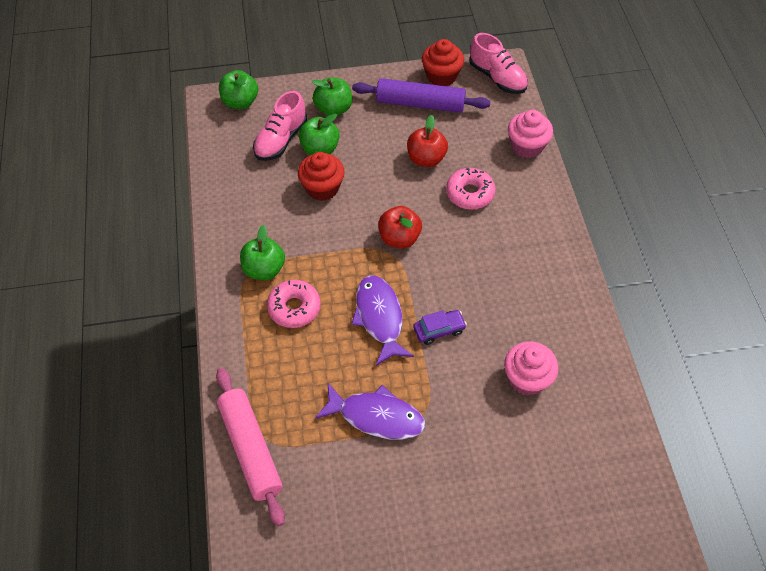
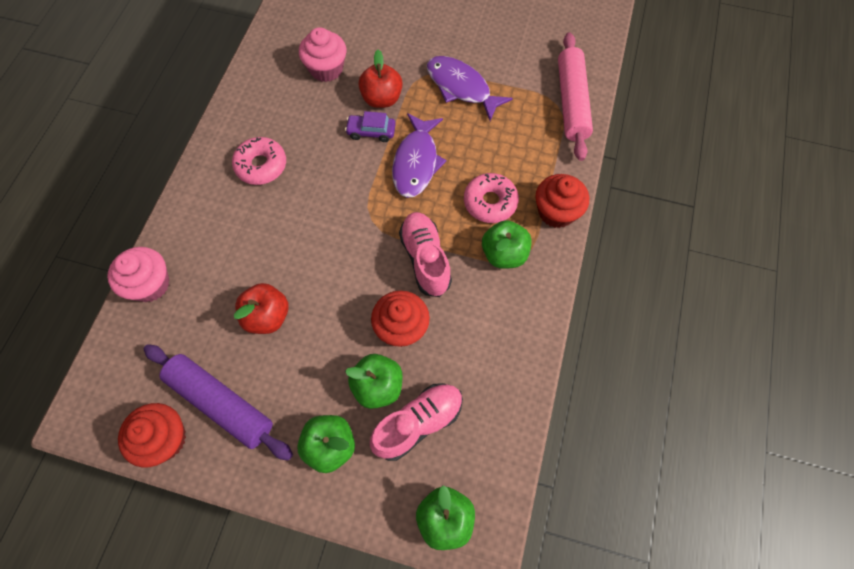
camera: 155 degrees left, 10 degrees up
(230, 323) = (556, 212): none -> red cupcake
(399, 238) = (354, 232): red apple -> red apple (382, 99)
(470, 193) = (252, 252): pink donut -> pink donut (261, 165)
(497, 78) = (101, 402): pink shoe -> pink shoe (425, 259)

